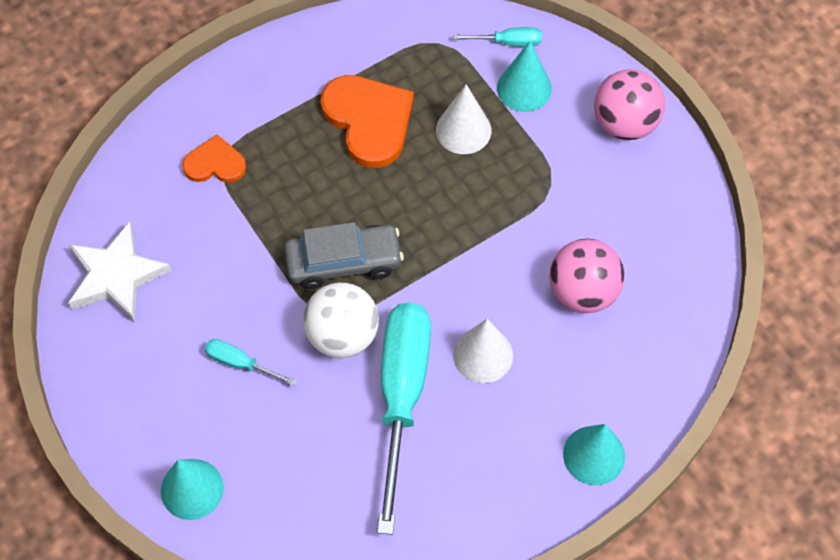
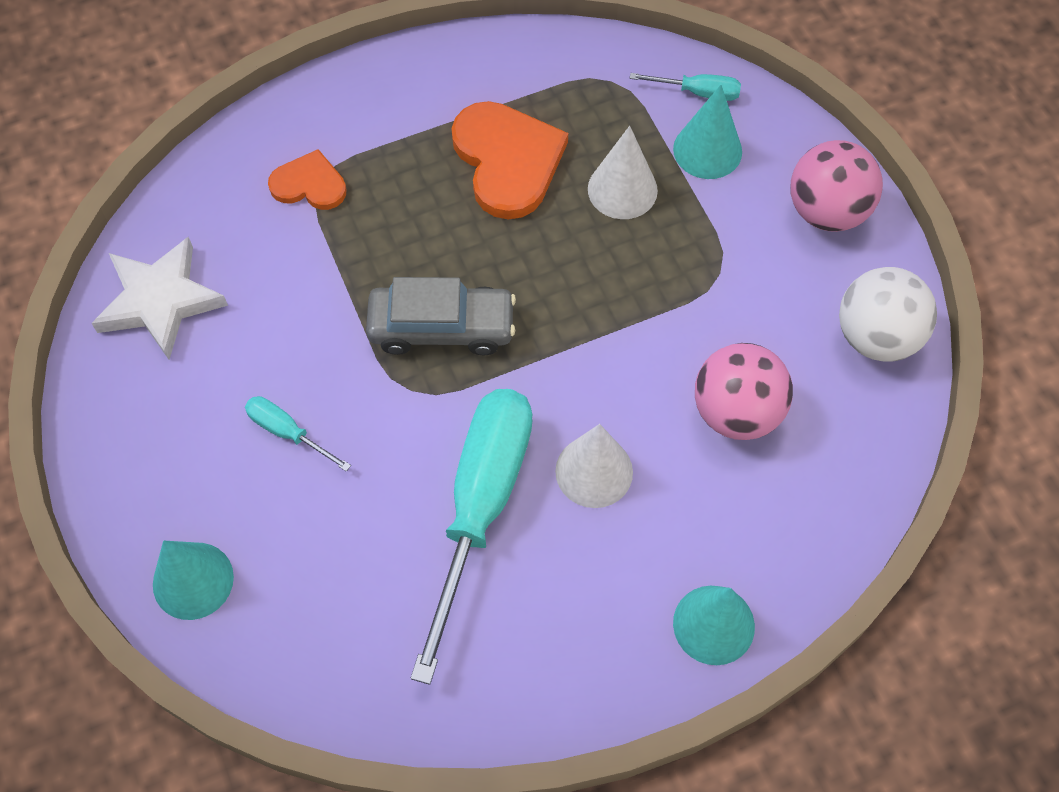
camera: 10 degrees right, 0 degrees up
(342, 335) = (422, 417): white ball -> white ball (876, 336)

